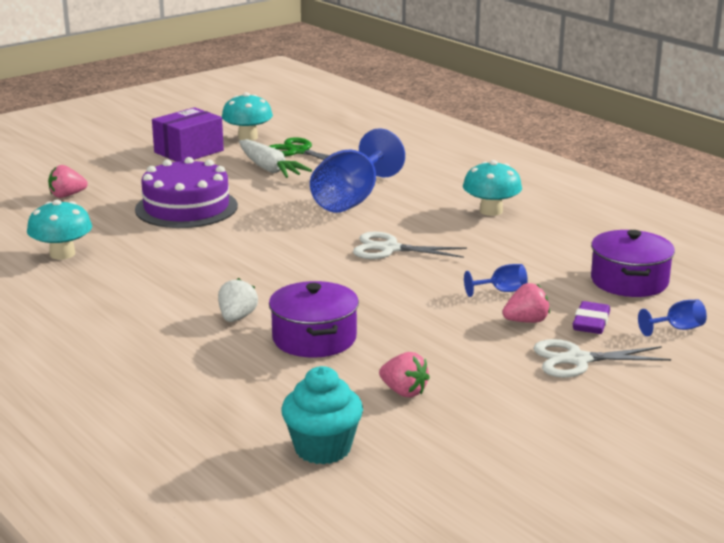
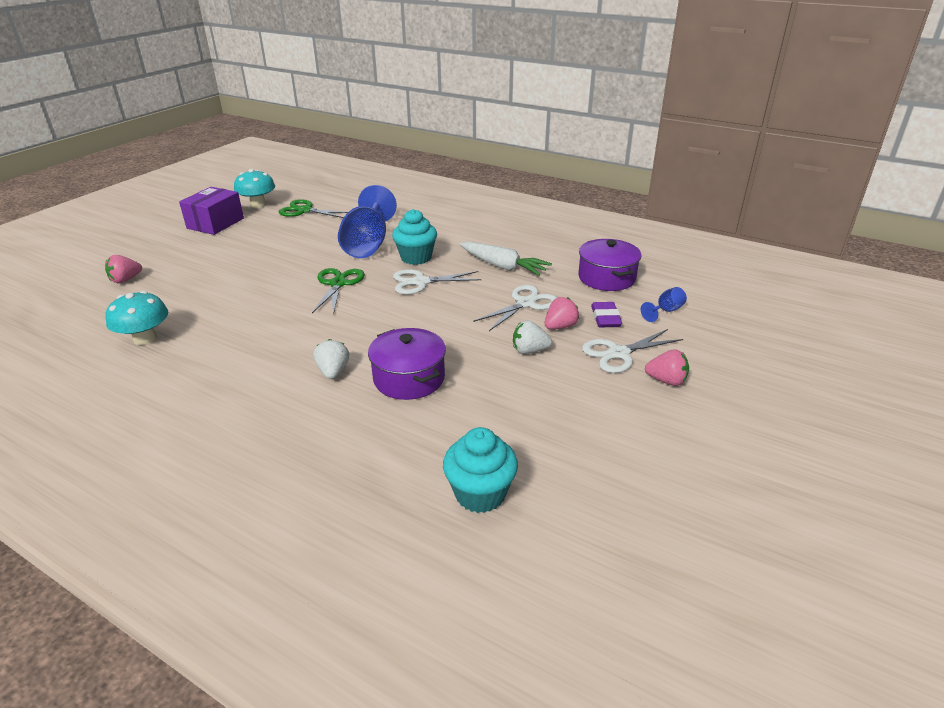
camera: 20 degrees left, 10 degrees up
(186, 207) = (237, 274): purple cake -> none
(269, 169) = (289, 228): white carrot -> white carrot (503, 266)
(292, 235) = (338, 284): none -> green scissors
(401, 222) = (416, 257): none -> turquoise cupcake
(404, 392) = (511, 415): pink strawberry -> pink strawberry (666, 381)
(470, 338) = (529, 351): none -> white strawberry
(491, 211) = (475, 237): turquoise mushroom -> none
(502, 291) = (525, 303): blue goblet -> white scissors

